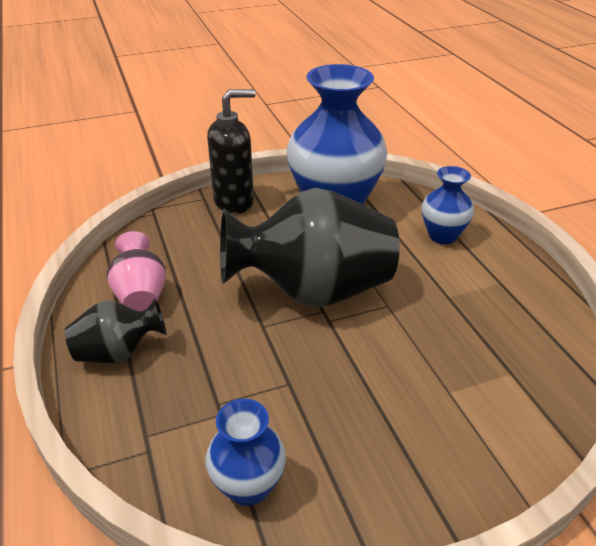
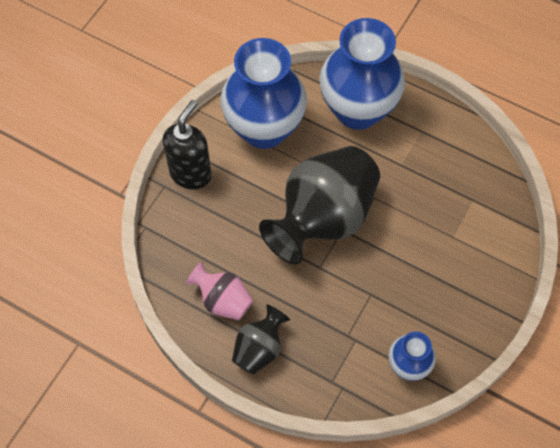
camera: 40 degrees left, 25 degrees up
(442, 236) = (358, 110): blue vase -> blue vase, size x2.01

